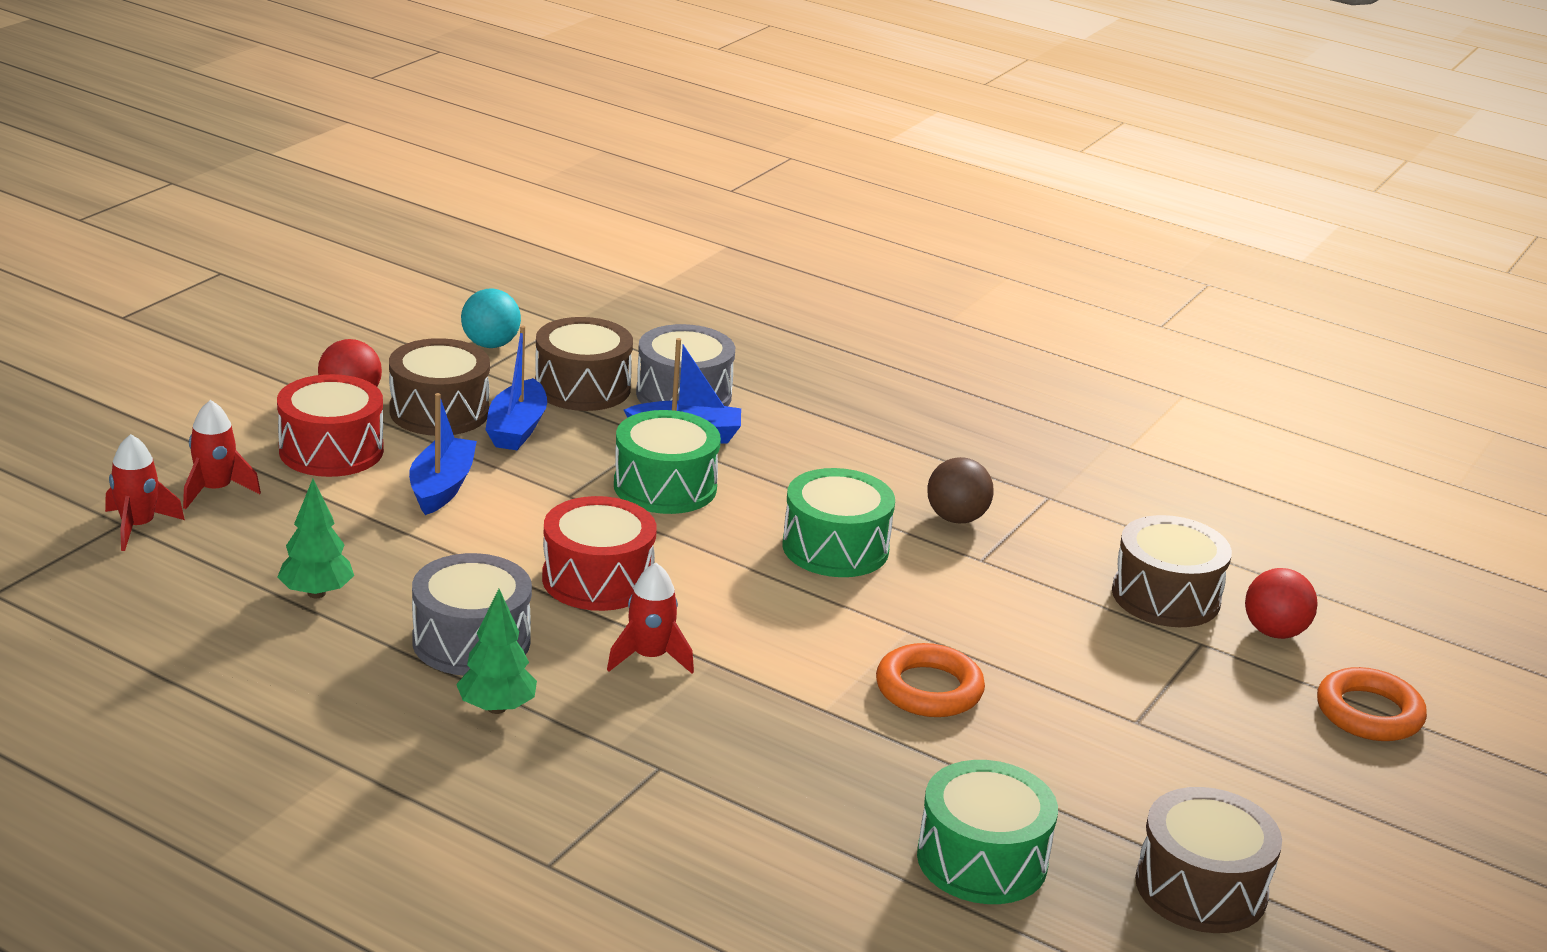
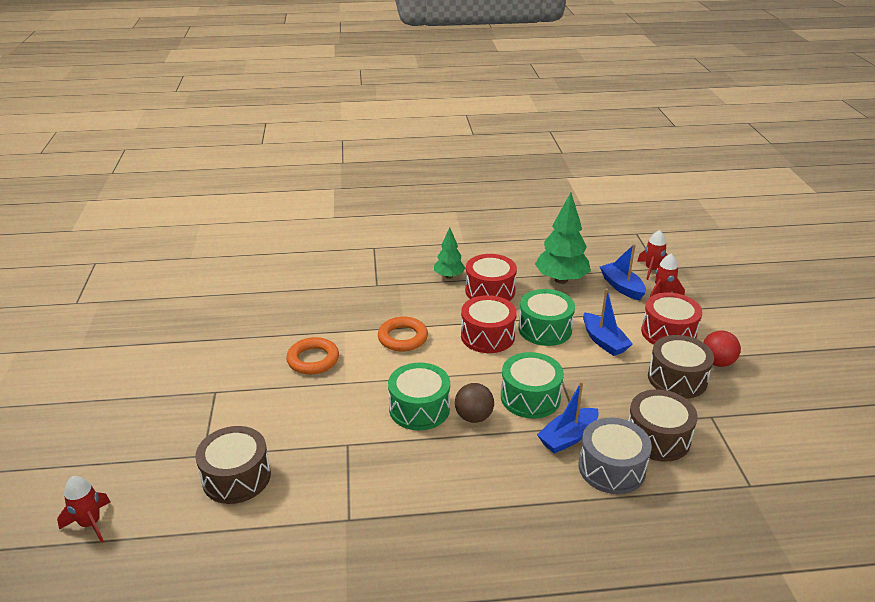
camera: 145 degrees right, 5 degrees up
(316, 593) = (561, 280): green tree -> green tree, size x1.72
(471, 641) = (490, 291): grey drum -> red drum
(490, 344) = (743, 438): turquoise ball -> none
(517, 429) = (634, 390): blue boat -> blue boat (622, 287)
(650, 657) = (427, 317): red rocket -> red rocket (90, 523)
(956, 518) = (383, 466): brown ball -> brown ball (473, 417)
(982, 860) = (243, 308): green drum -> green drum (545, 329)
(1201, 888) = (157, 336): brown drum -> none
(1274, 632) = (165, 486): red ball -> none
(1369, 713) = (98, 458): orange ring -> orange ring (403, 338)

